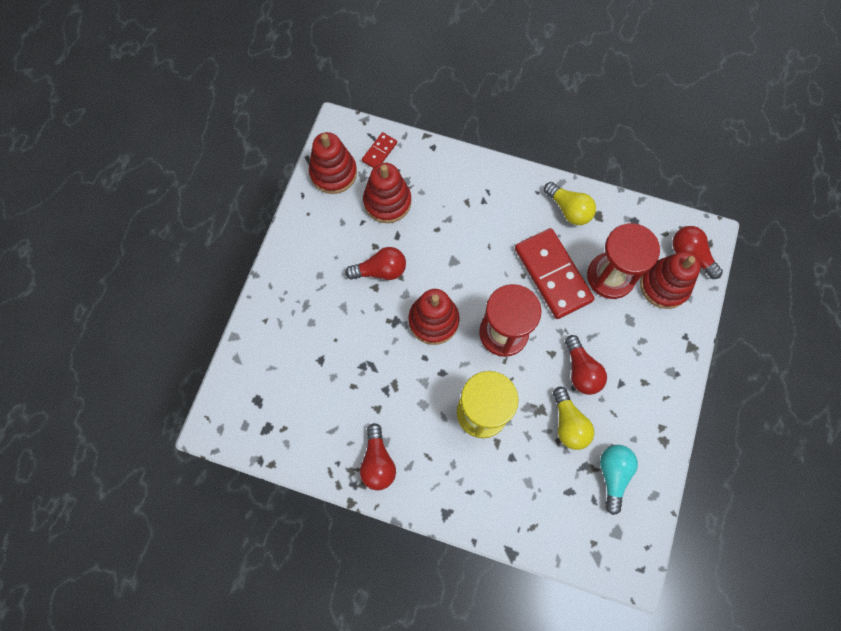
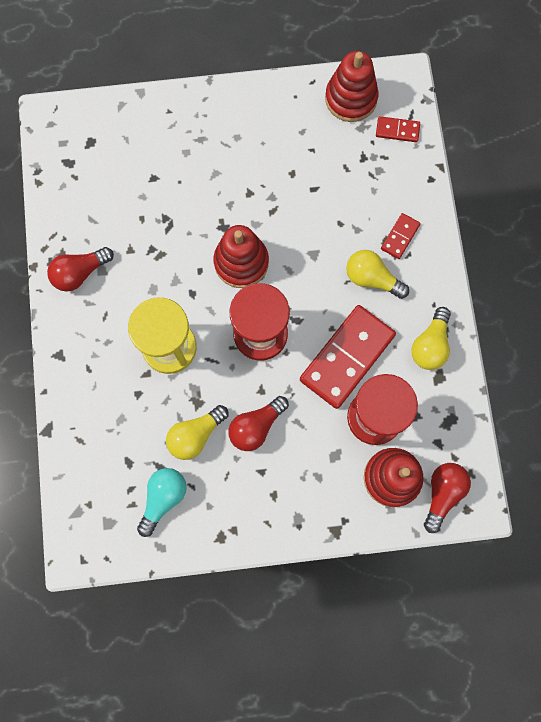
camera: 65 degrees right, 5 degrees up
(380, 270) = (269, 190): red light bulb -> none
(387, 202) = (346, 163): red stacking toy -> none
(470, 190) = (400, 237): none -> red domino
(495, 226) = (372, 278): none -> yellow light bulb
(613, 475) = (163, 498): turquoise light bulb -> turquoise light bulb turned 45 degrees counterclockwise

